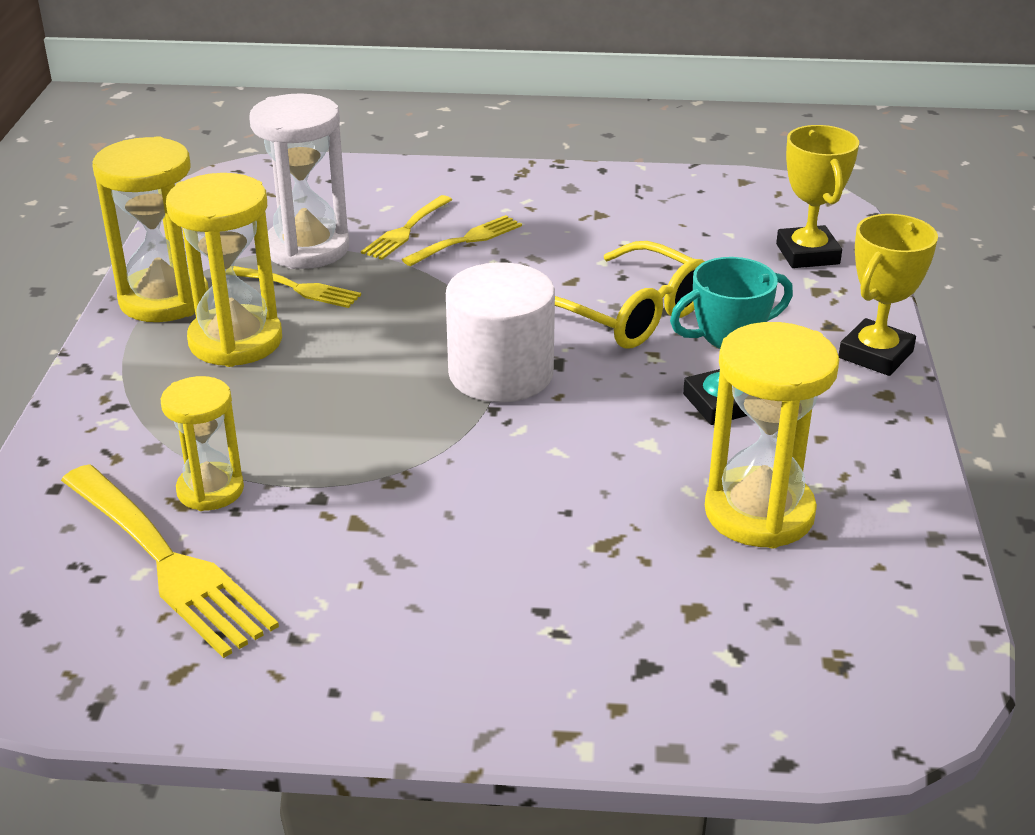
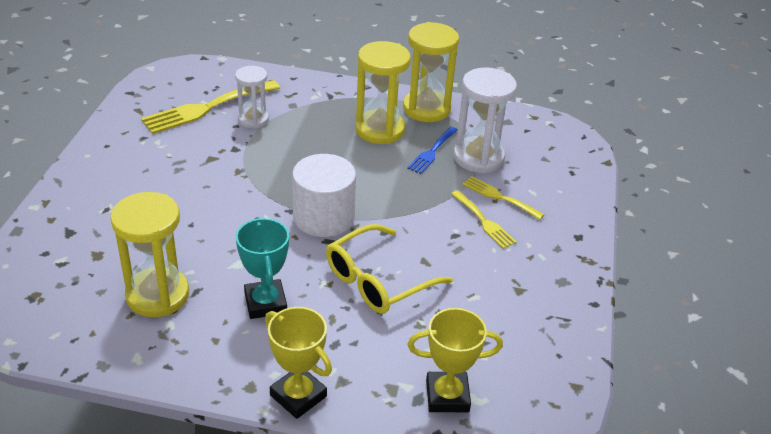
camera: 95 degrees right, 5 degrees up
(210, 490) = (253, 119): yellow hourglass -> white hourglass
(298, 288) = (432, 152): yellow fork -> blue fork

